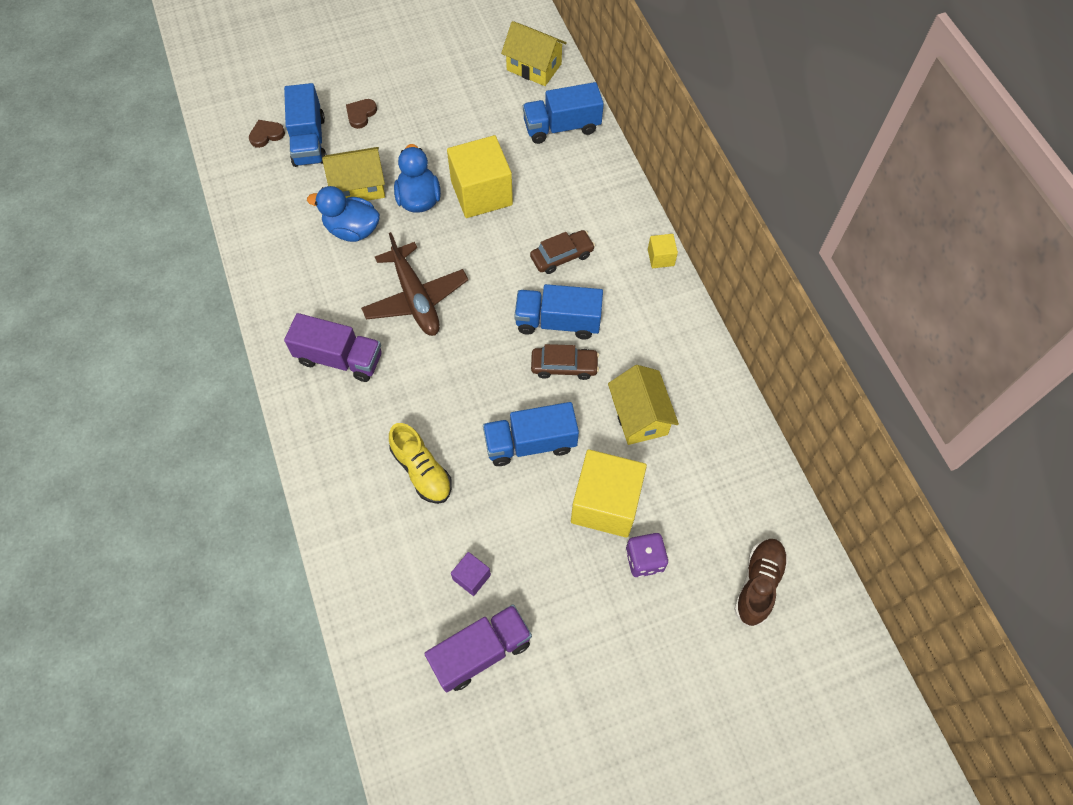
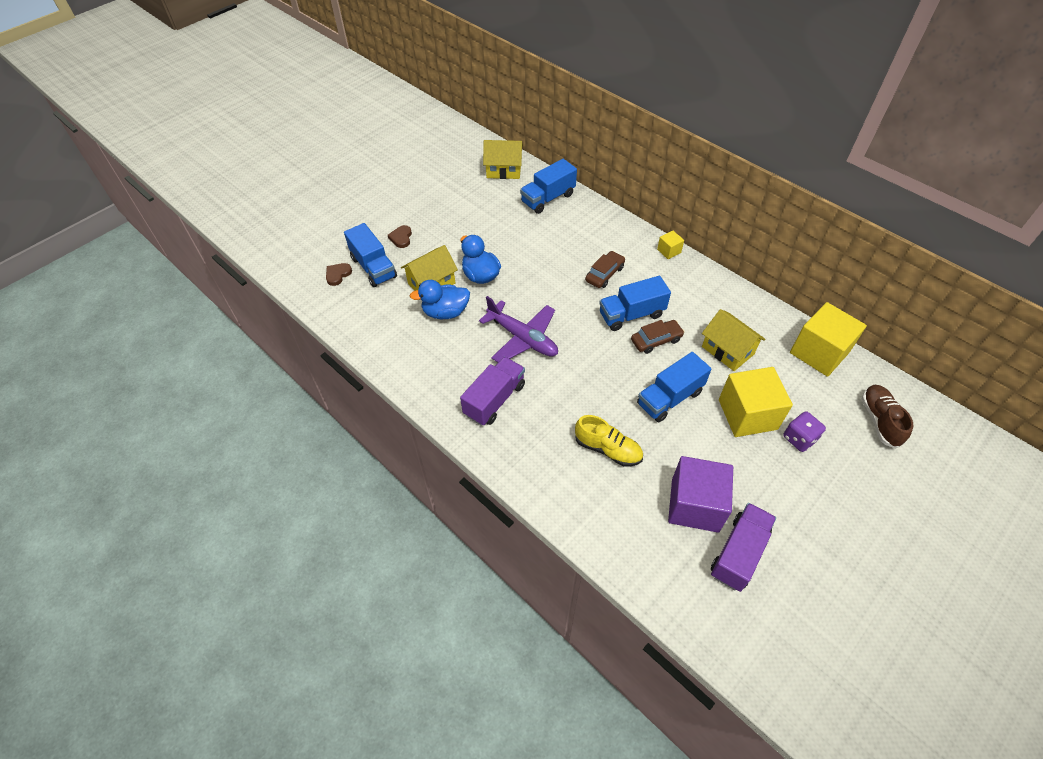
camera: 25 degrees left, 10 degrees down
(339, 358) = (494, 400): purple truck -> purple truck turned 45 degrees counterclockwise
(415, 298) = (522, 338): brown plane -> purple plane
(471, 577) = (695, 505): purple cube -> purple cube, size x2.21
(481, 193) = (522, 256): yellow cube -> yellow cube (819, 352)

